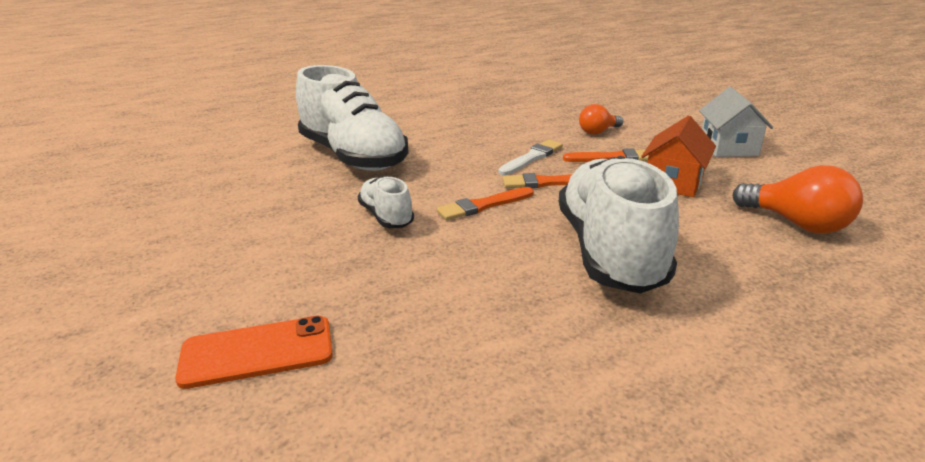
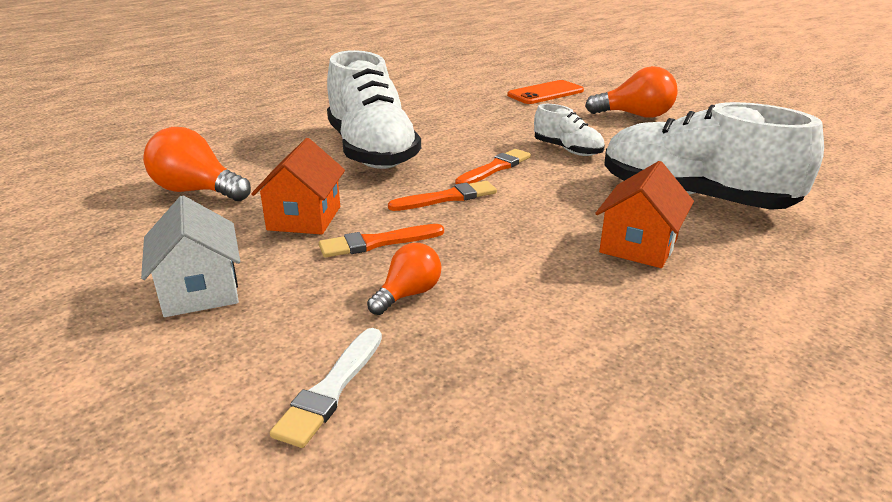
camera: 160 degrees right, 0 degrees up
(223, 260) = (635, 115): none -> orange light bulb
(440, 136) = (638, 246): none -> orange house
(532, 158) = (483, 227): white brush -> white brush (331, 389)

